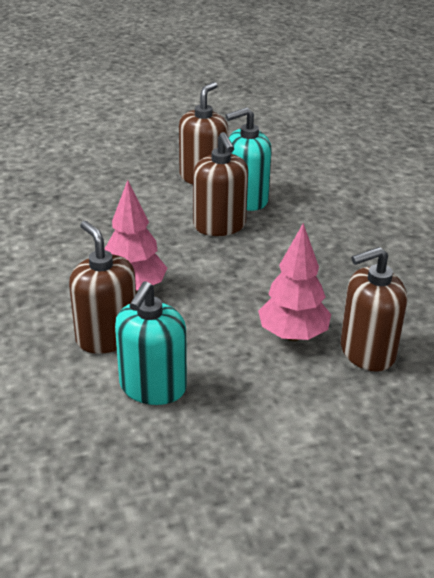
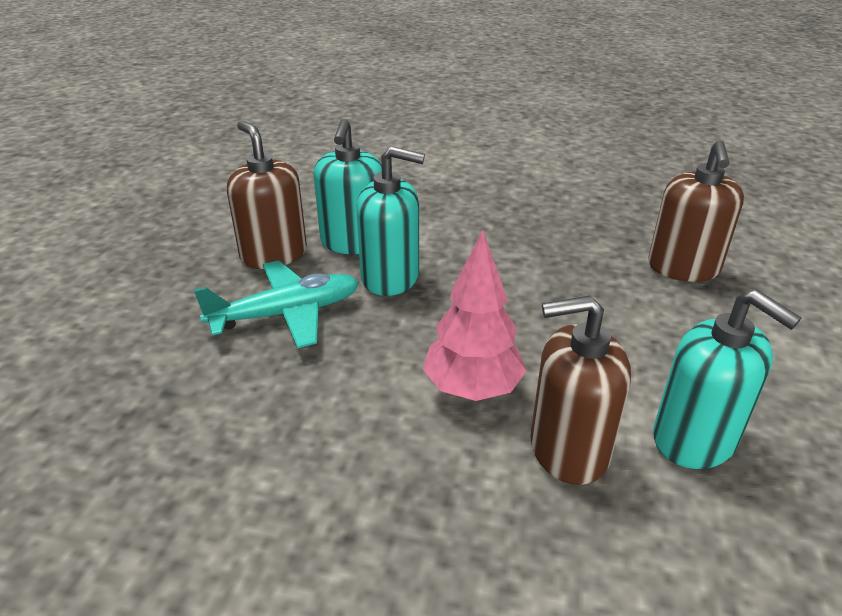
camera: 60 degrees left, 0 degrees up
(148, 204) = (287, 314): none -> turquoise plane
(219, 226) = (390, 277): brown soap dispenser -> turquoise soap dispenser
(293, 335) = (636, 300): pink tree -> none

